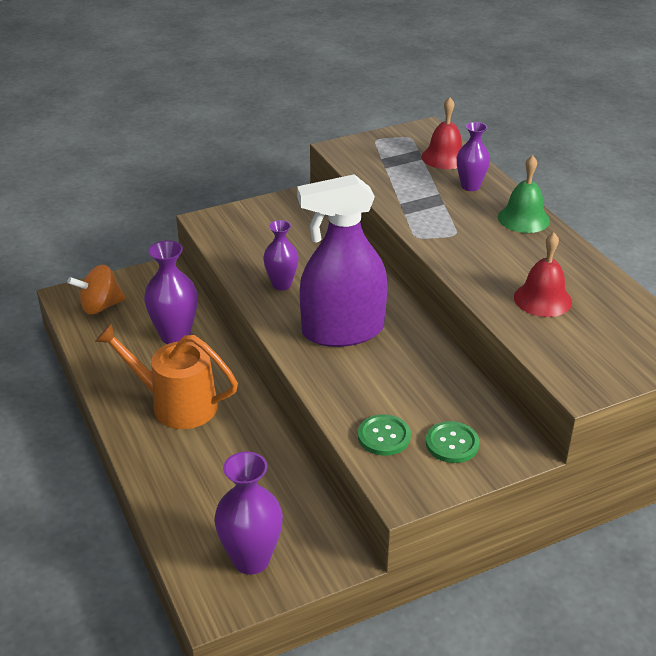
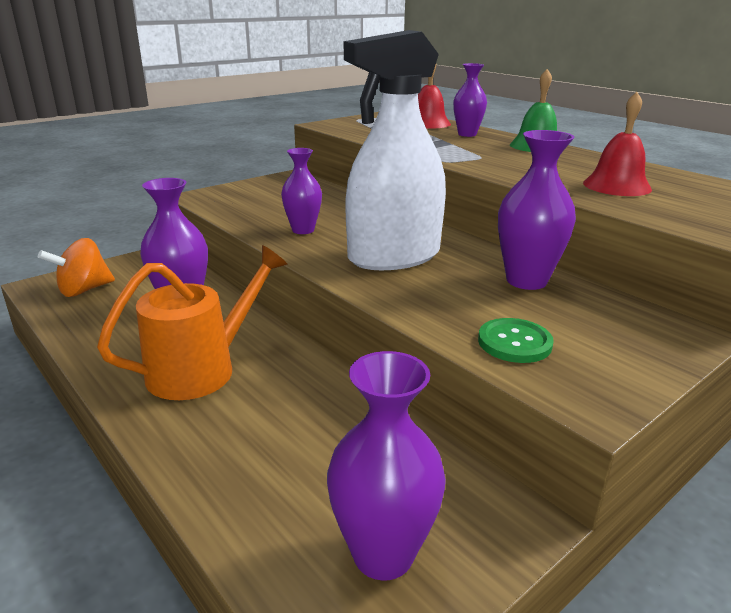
camera: 15 degrees left, 10 degrees down
(176, 404) = (201, 369): orange watering can -> orange watering can turned 135 degrees clockwise
(342, 331) = (394, 257): purple spray bottle -> white spray bottle
(435, 376) = (526, 281): none -> purple vase
(452, 443) = (603, 338): green button -> none

